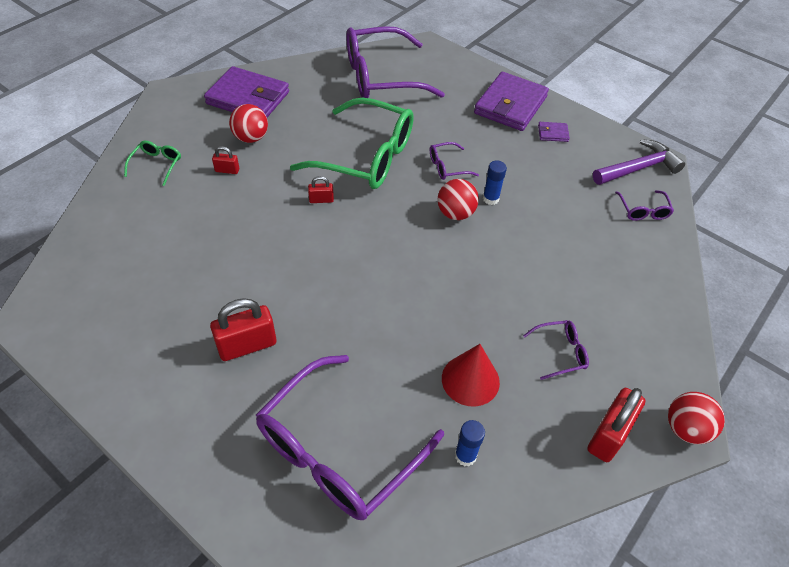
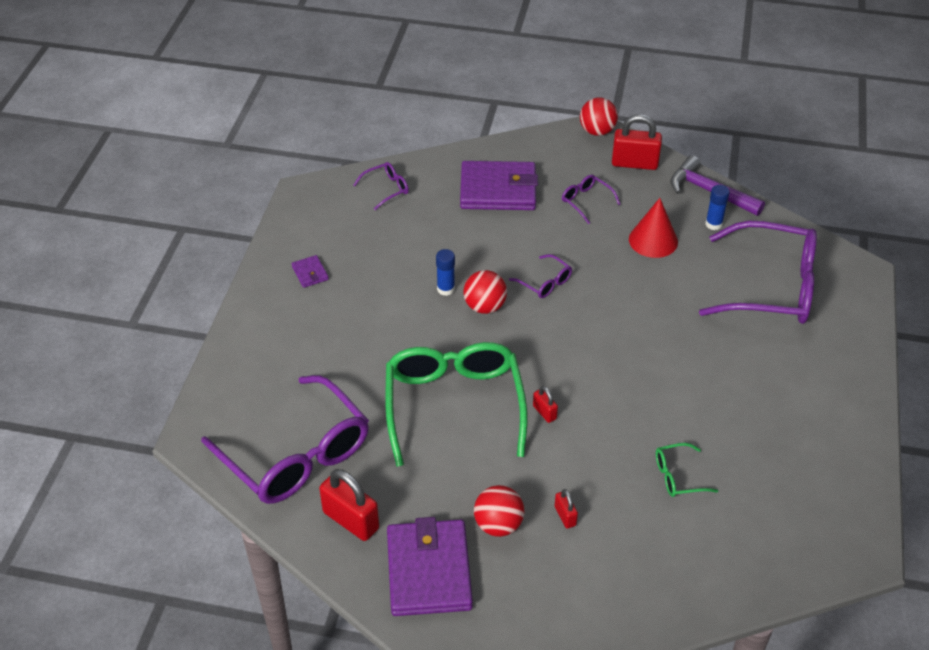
camera: 115 degrees left, 5 degrees down
(156, 165) = (608, 590): green glasses -> green glasses (678, 476)
(247, 345) = (743, 381): red padlock -> red padlock (351, 520)
(447, 167) = (422, 335): purple glasses -> purple glasses (545, 282)
(510, 105) = (280, 319): purple wallet -> purple wallet (498, 190)
(638, 168) = (325, 203): purple hammer -> purple hammer (709, 191)

